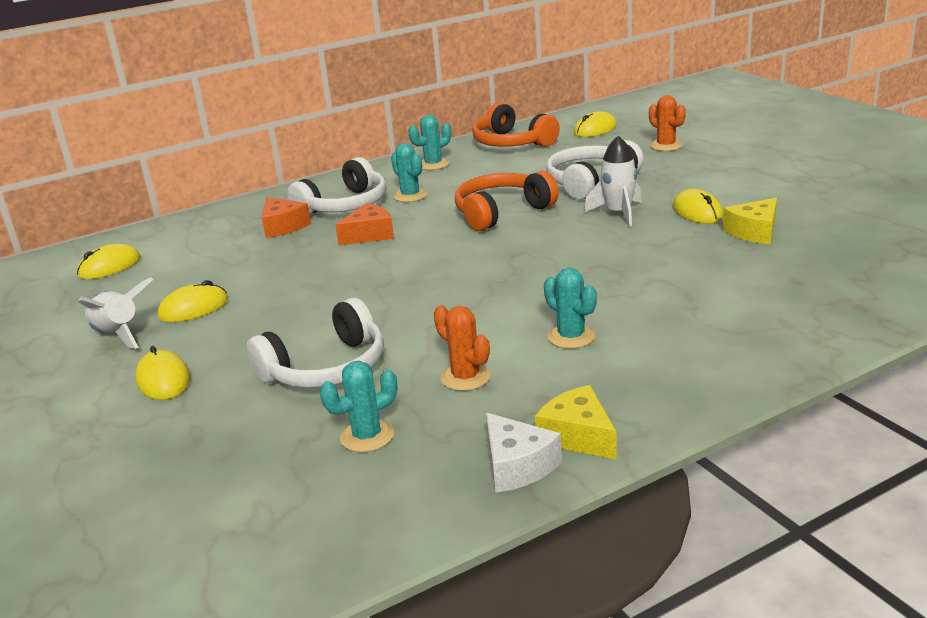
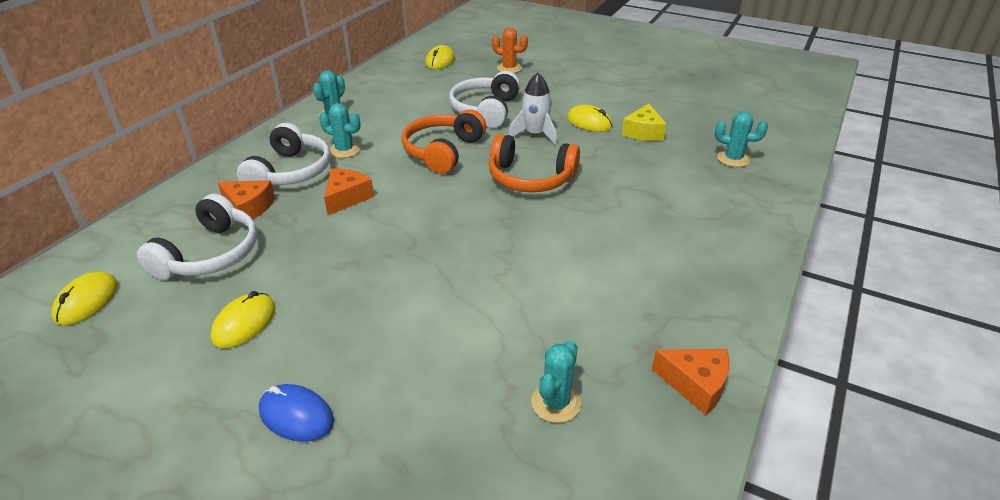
camera: 35 degrees left, 10 degrees up
(119, 334) = (186, 380): white rocket -> none
(163, 380) = (296, 415): yellow mouse -> blue mouse
(326, 368) = (449, 347): white headphones -> white headphones (210, 254)
(465, 377) = (575, 317): orange cactus -> none
(511, 143) = (383, 83): orange headphones -> orange headphones (530, 178)
(517, 466) = (695, 384): white cheese -> orange cheese
(571, 337) = (613, 254): turquoise cactus -> turquoise cactus (733, 159)
(578, 436) = (708, 341): yellow cheese -> none

